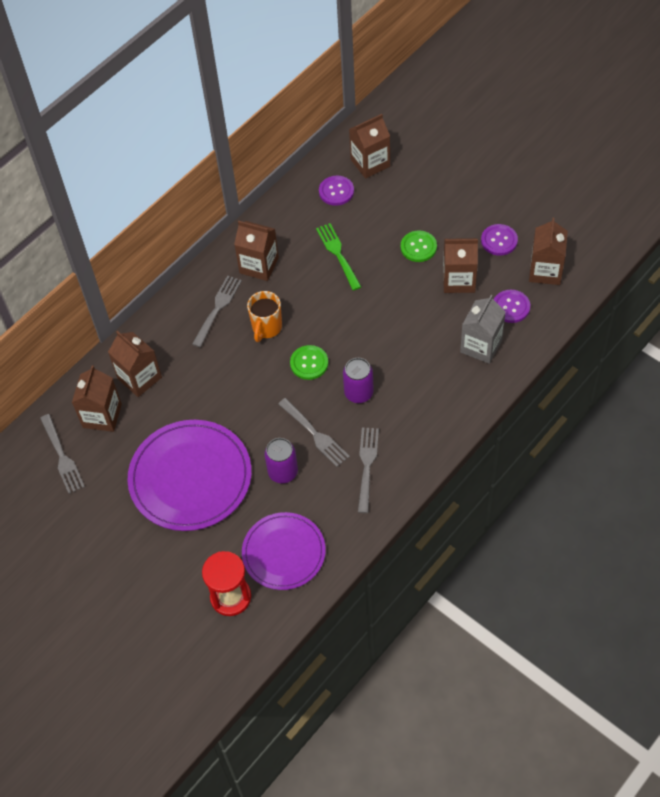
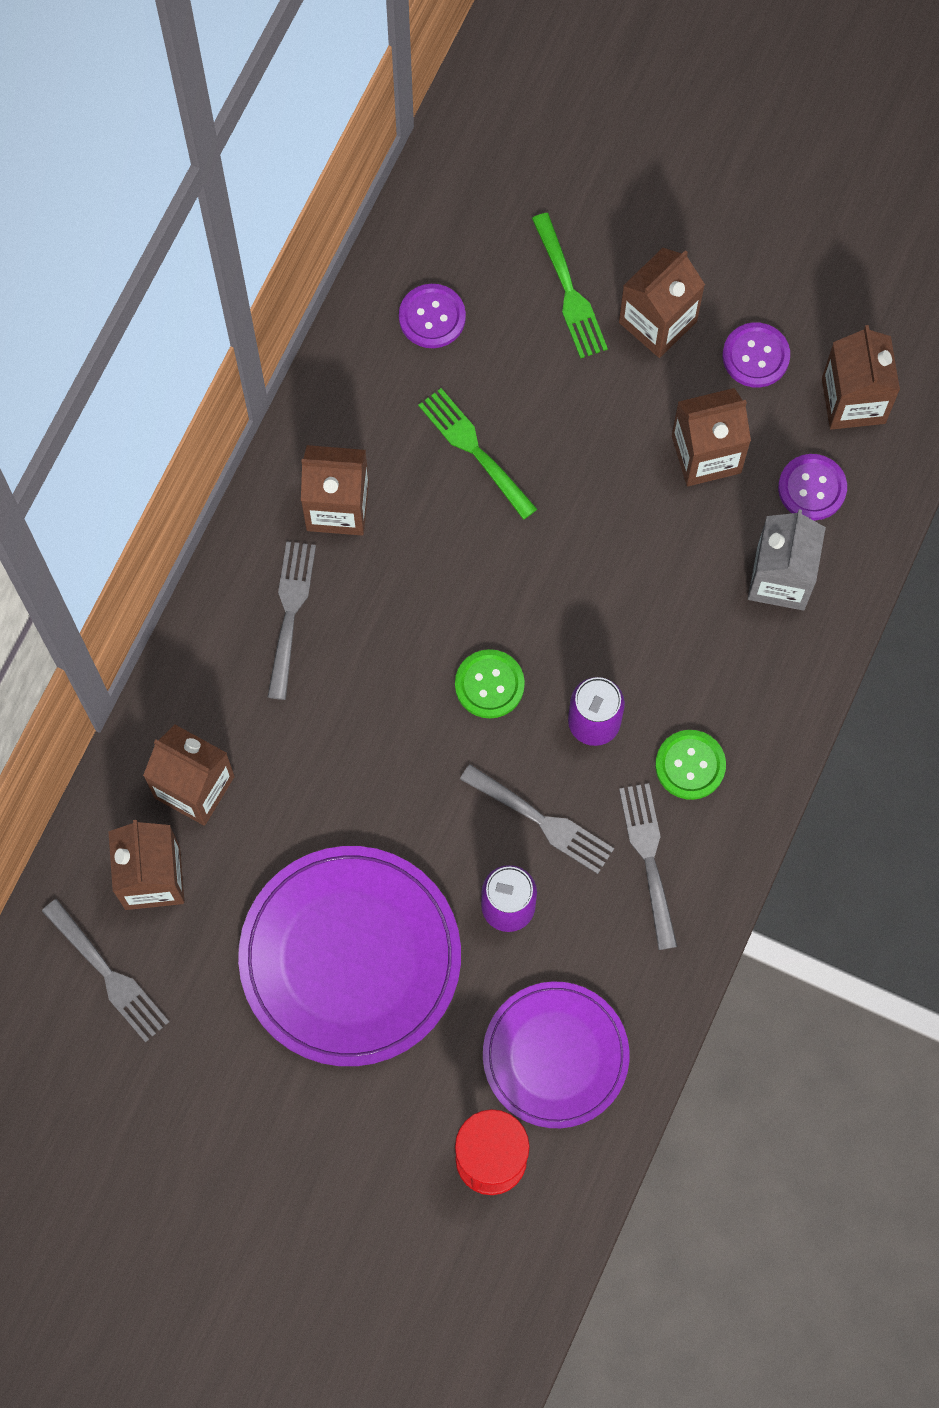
camera: 20 degrees left, 15 degrees up
(266, 328) = (391, 631): orange mug -> none
(370, 163) = (476, 242): brown carton -> brown carton (657, 322)
(410, 193) = (569, 291): none -> green fork
(418, 247) = (616, 402): green button -> green button (690, 765)

